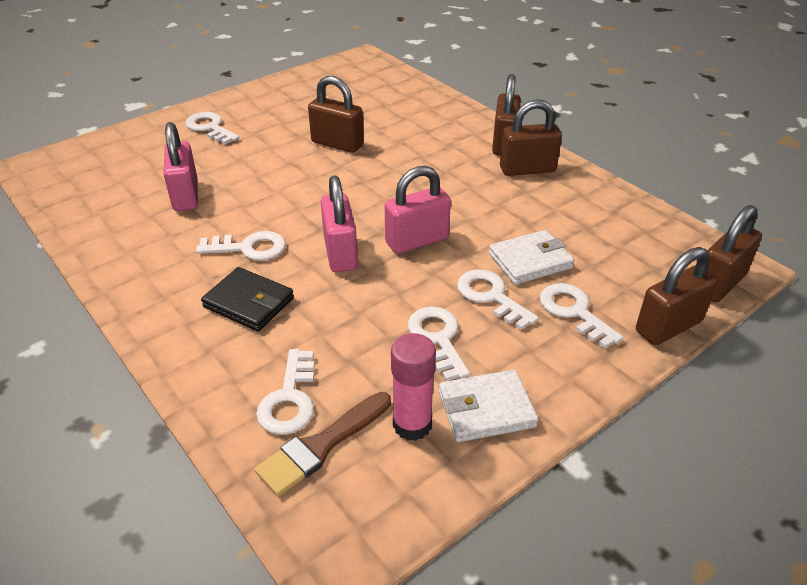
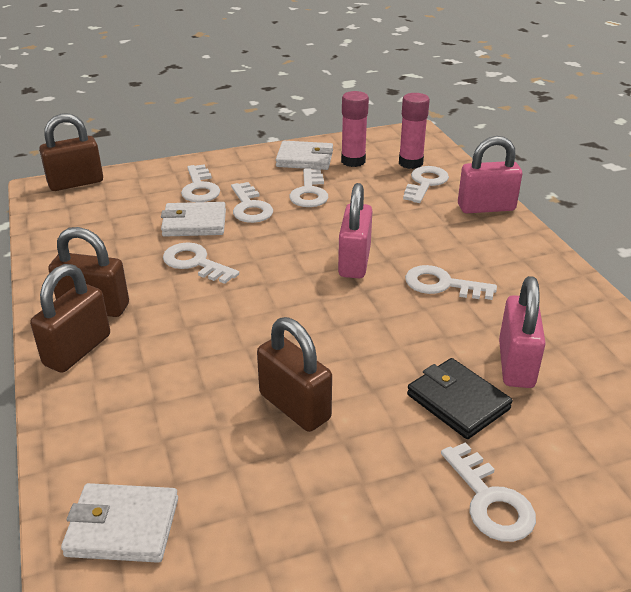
camera: 160 degrees left, 5 degrees down
(249, 303) = (447, 240): black wallet -> black wallet (458, 402)
(321, 445) = (410, 163): brown brush -> pink glue stick
(394, 89) = (123, 527): none -> white wallet
(417, 240) = (277, 258): pink padlock -> pink padlock (486, 207)
(487, 219) = (195, 263): none -> white key
(668, 326) = (148, 170): brown padlock -> none

